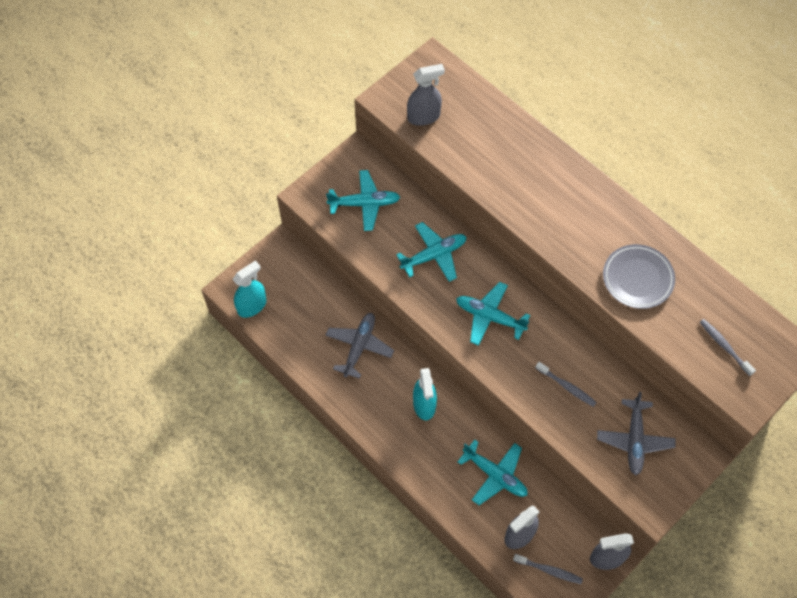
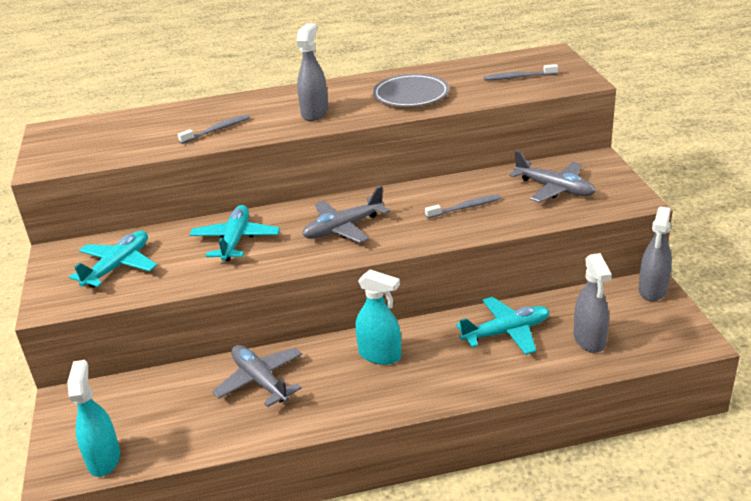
camera: 55 degrees left, 30 degrees down
(424, 117) = (97, 150): grey spray bottle -> grey spray bottle (315, 113)
(489, 317) = (343, 228): turquoise plane -> grey plane
(549, 570) = (644, 333): grey toothbrush -> grey toothbrush (217, 130)

